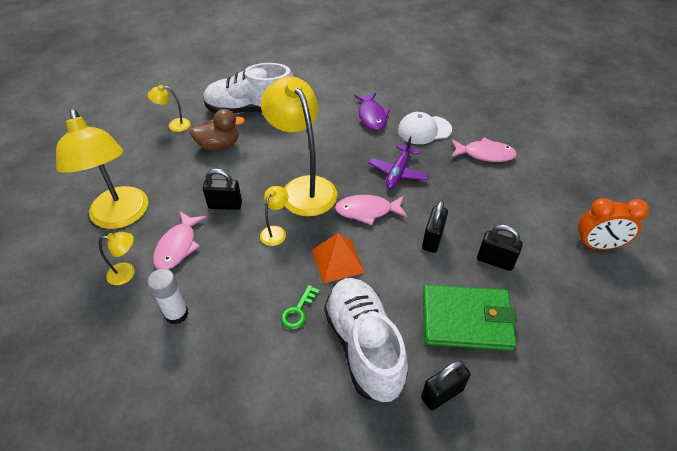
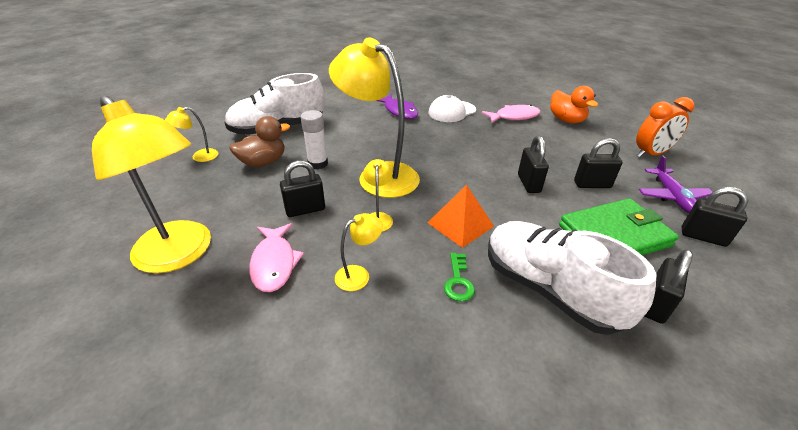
camera: 25 degrees left, 10 degrees down
(127, 273) = (223, 311): yellow lamp -> yellow lamp (359, 275)
(176, 314) = (319, 334): white glue stick -> white glue stick (318, 164)
(367, 211) = (453, 178): pink fish -> none
(398, 172) = (456, 144): purple plane -> purple plane (672, 197)
(540, 174) = (566, 120): none -> orange duck
(554, 353) = (703, 237): none -> black padlock

